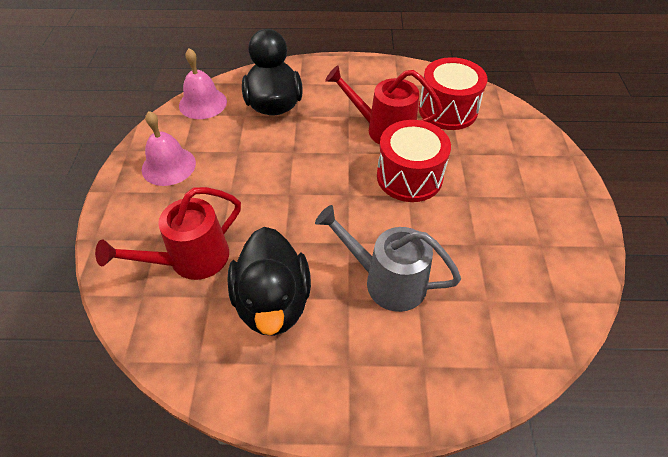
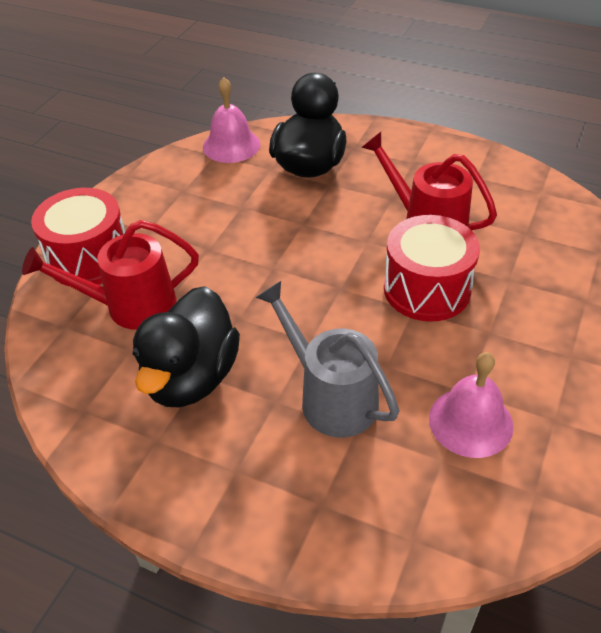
camera: 25 degrees right, 5 degrees down
(168, 166) = (160, 203): pink bell -> pink bell (470, 422)
(448, 110) = (524, 223): red drum -> red drum (89, 258)

